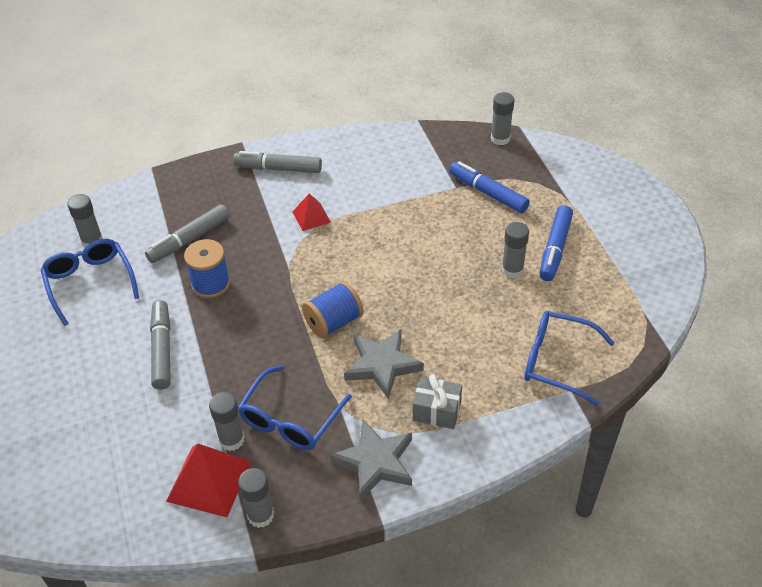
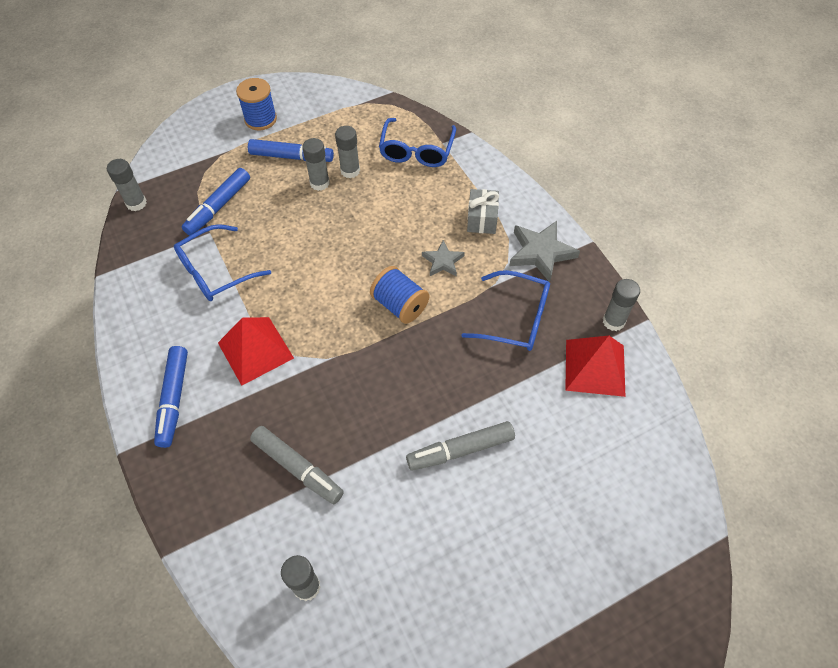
camera: 100 degrees left, 10 degrees up
(90, 282) = (377, 563): blue glasses -> blue glasses (215, 271)
(211, 284) = (364, 426): blue spool -> blue spool (260, 119)
(231, 440) = (549, 359): grey glue stick -> grey glue stick (350, 171)
(278, 168) = (174, 399): grey marker -> blue marker
(311, 217) = (255, 350): red pyramid -> red pyramid, size x1.72
(382, 365) = (443, 261): grey star -> grey star, size x0.61

